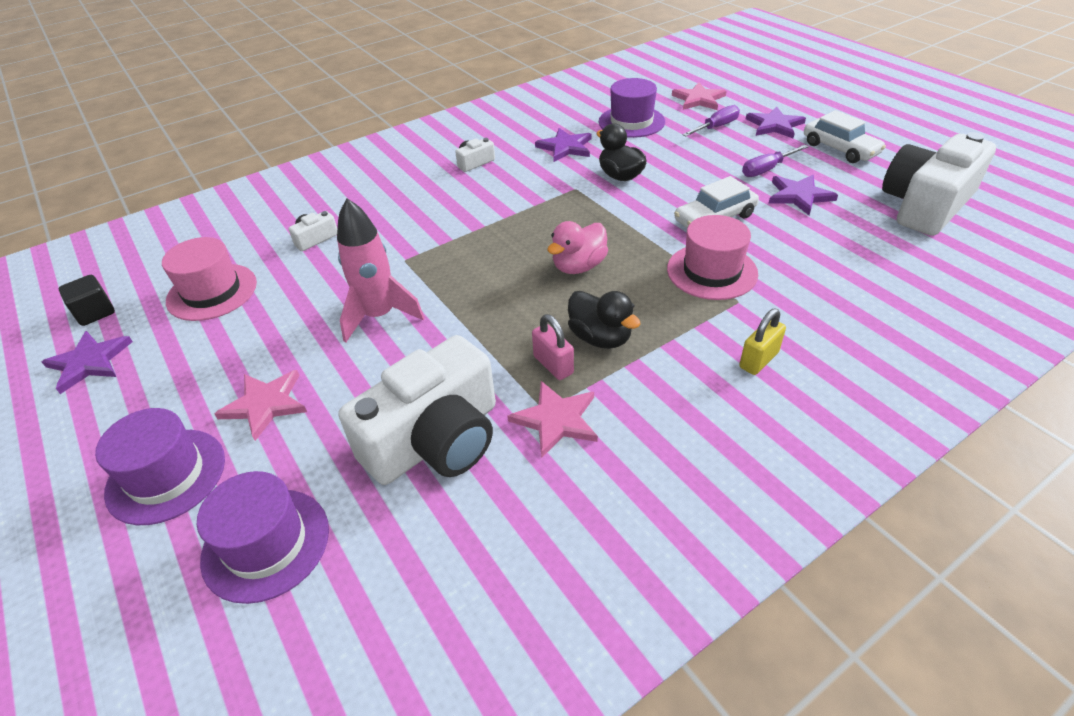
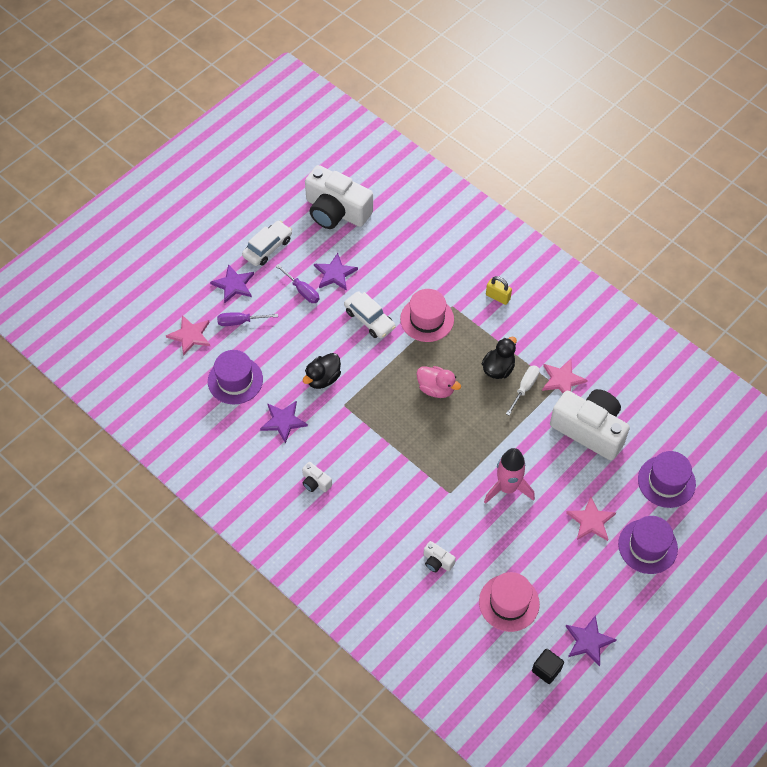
camera: 105 degrees left, 15 degrees up
(553, 365) = (525, 387): pink padlock -> white screwdriver
(716, 127) = (240, 322): purple screwdriver -> purple screwdriver turned 45 degrees counterclockwise

